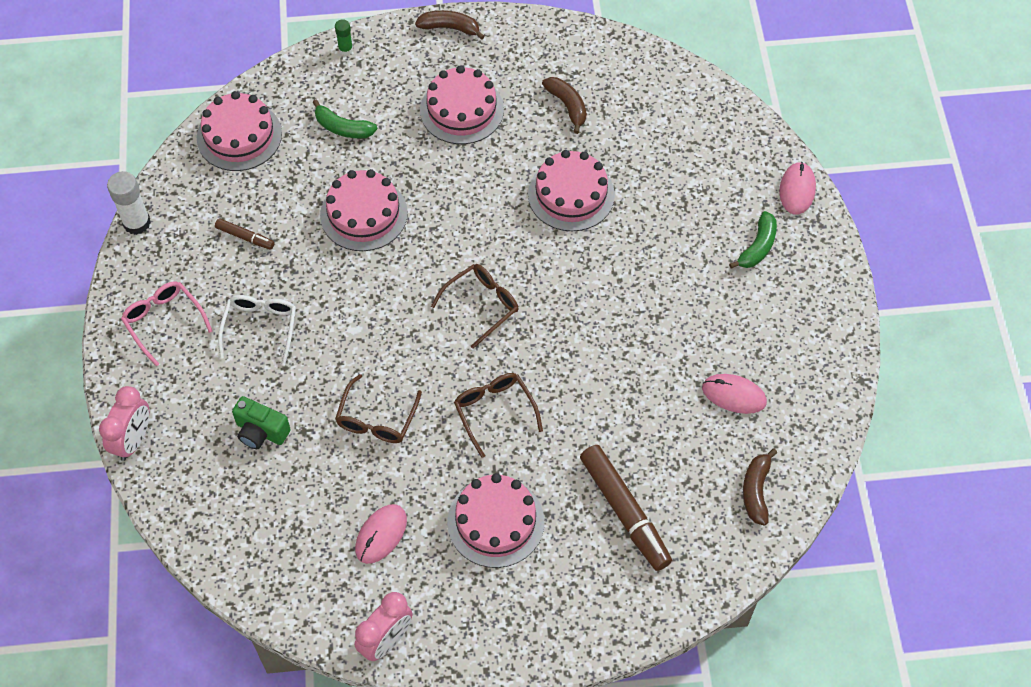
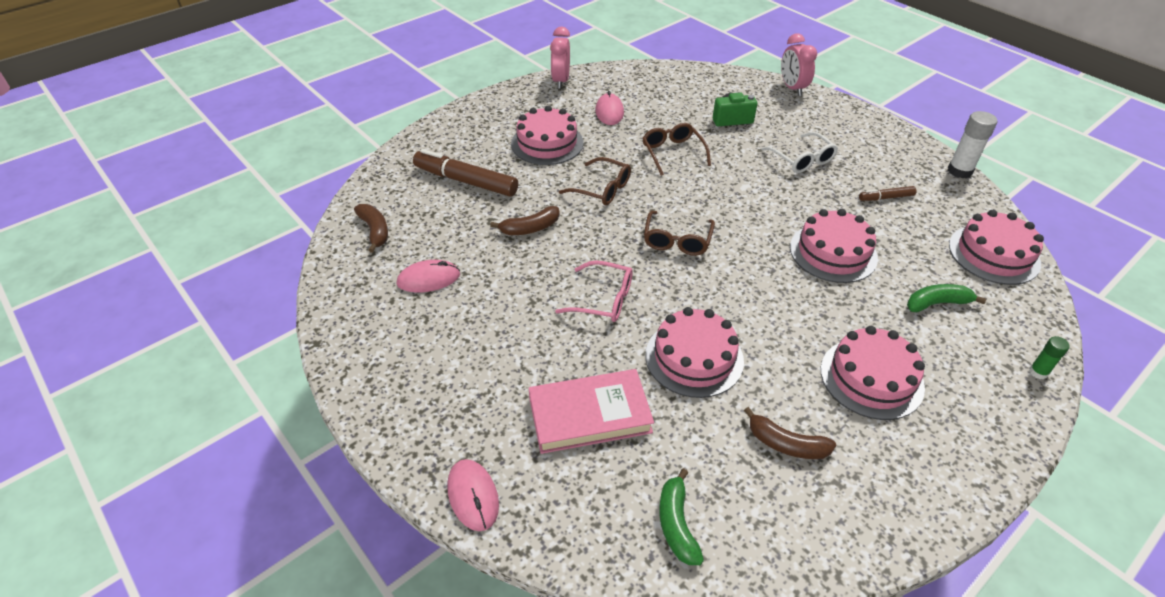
camera: 145 degrees right, 15 degrees down
(164, 322) = (860, 136): pink glasses -> pink glasses (603, 299)
(450, 28) = (992, 459): brown banana -> brown banana (530, 228)
(682, 197) = (589, 415): none -> pink book
(757, 247) = (480, 407): green banana -> green banana (676, 524)

